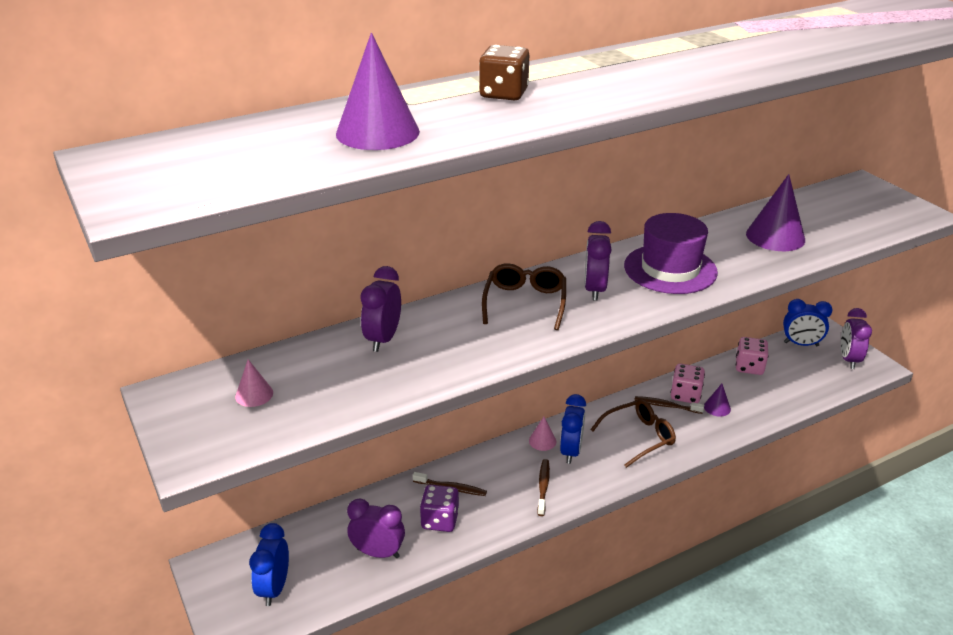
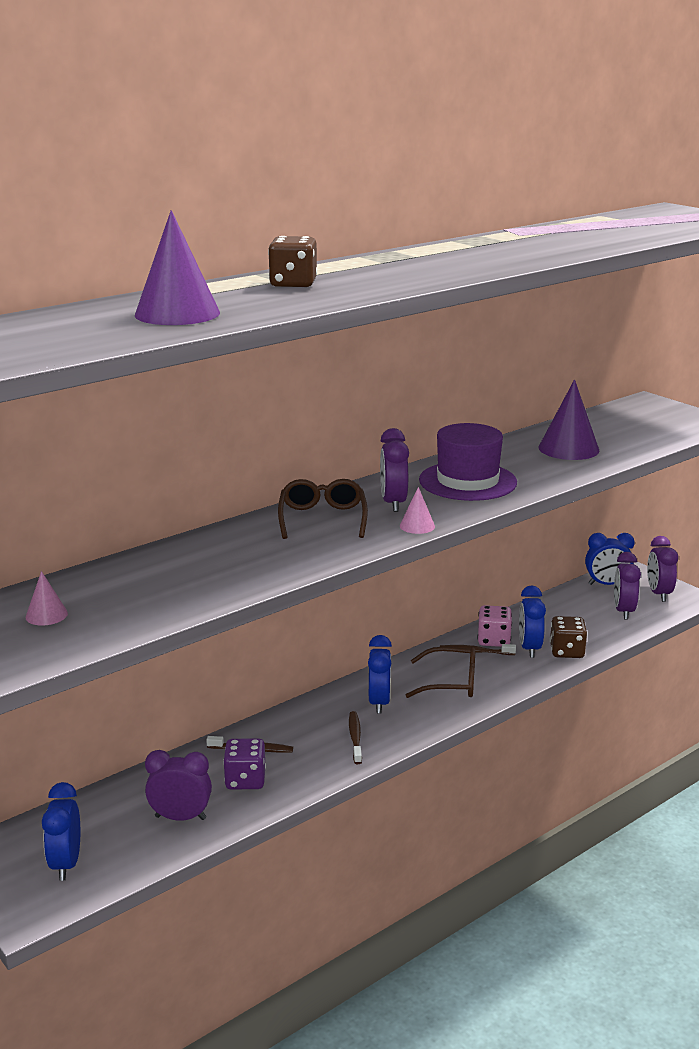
camera: 10 degrees left, 10 degrees down
(383, 339) = (177, 559): purple clock -> purple clock (623, 611)
(542, 441) = (345, 696): pink cone -> pink cone (417, 526)
(639, 437) = (451, 682): brown glasses -> brown glasses turned 45 degrees clockwise
(717, 407) = (529, 648): purple cone -> blue clock
(749, 367) = (556, 609): pink dice -> none
(751, 415) = (567, 651): none -> brown dice

